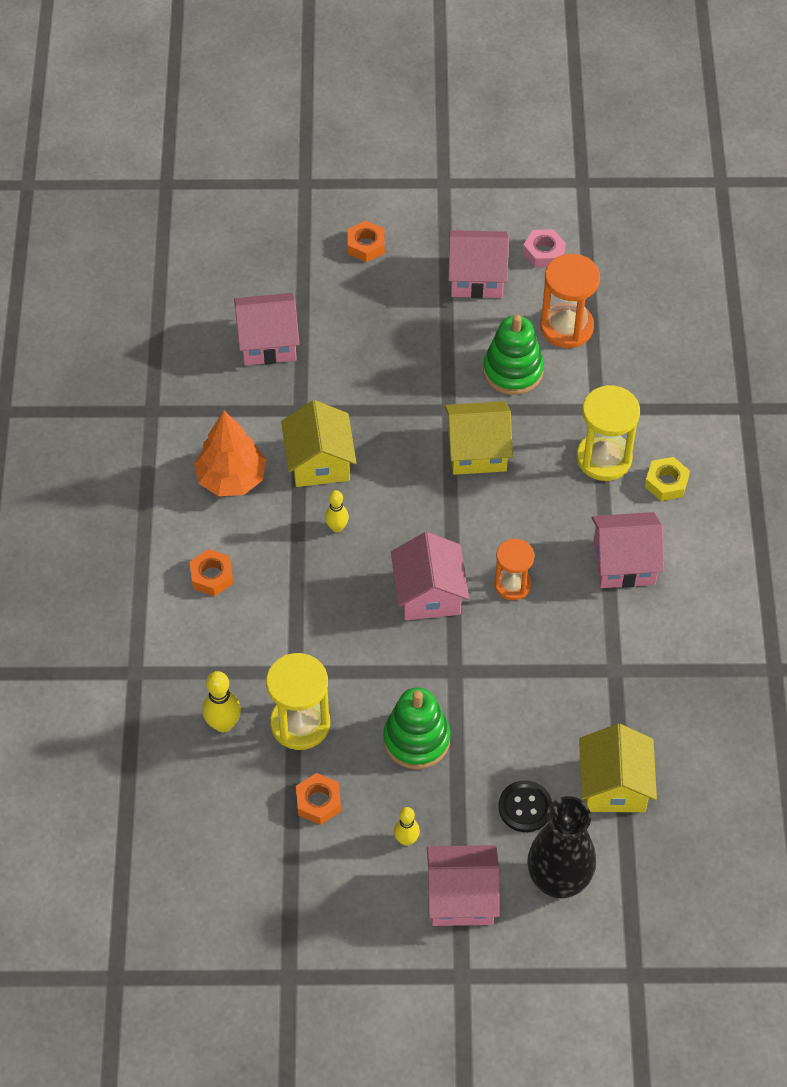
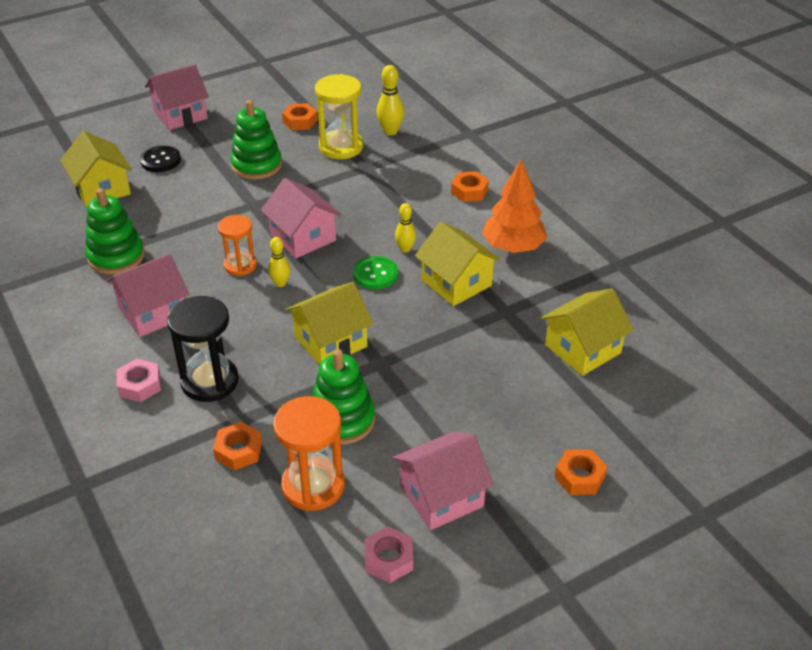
camera: 150 degrees right, 15 degrees down
(268, 342) = (583, 349): pink house -> yellow house
(387, 509) = (375, 274): none -> green button
(406, 840) = (231, 124): yellow bowling pin -> yellow bowling pin (280, 283)
(558, 880) = (120, 139): black vase -> none
(604, 458) = (210, 381): yellow hourglass -> black hourglass
(609, 382) = (238, 450): none -> orange nut
(634, 659) = (116, 257): none -> green stacking toy
(666, 483) = (140, 385): yellow nut -> pink nut

